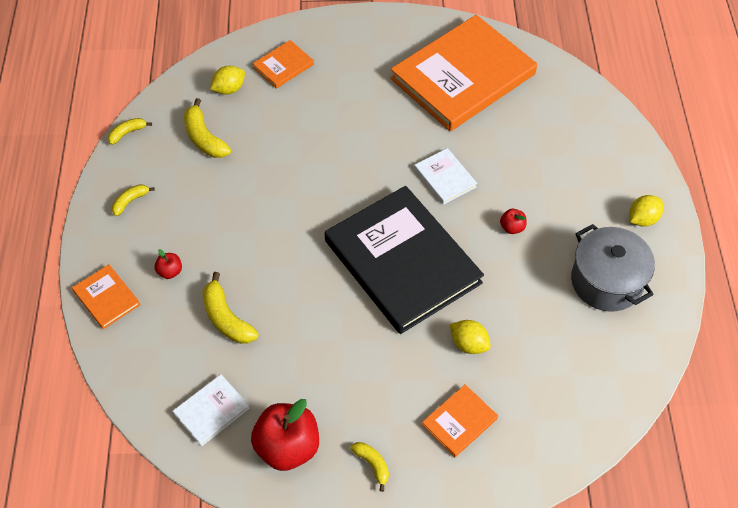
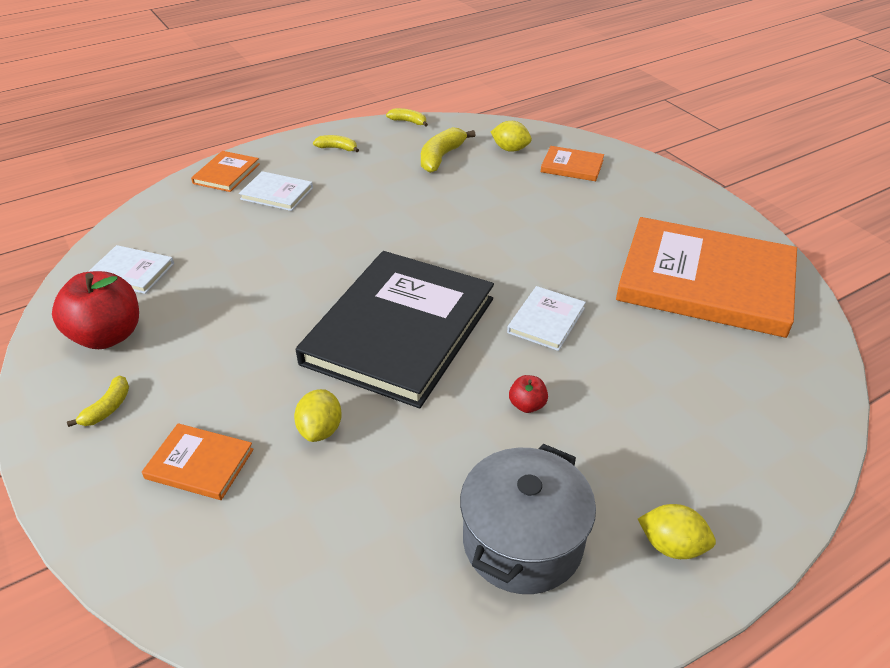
camera: 60 degrees right, 15 degrees down
(170, 271) = (277, 193): red apple -> white book
(226, 318) = (245, 242): yellow banana -> none

